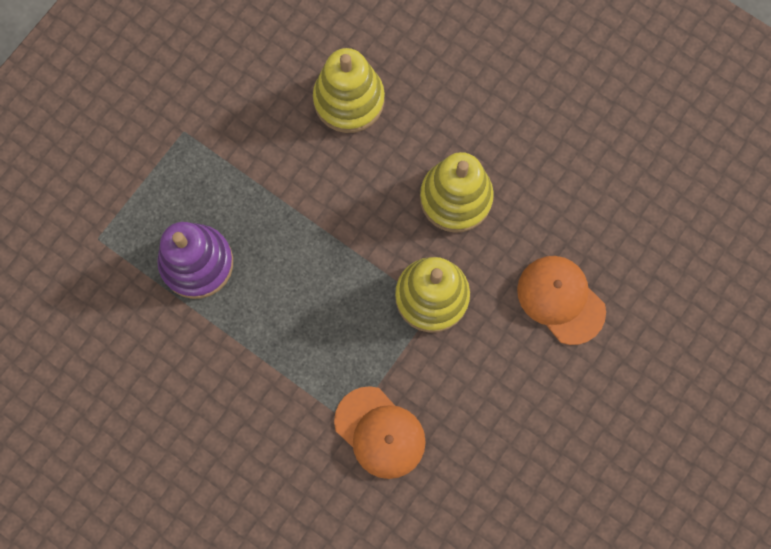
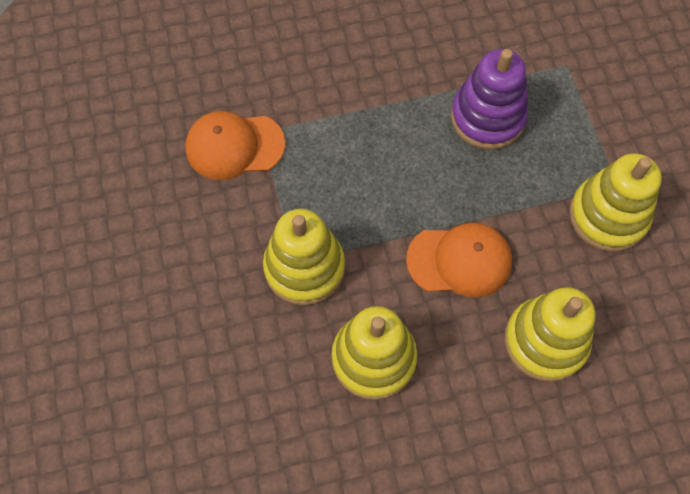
camera: 130 degrees right, 10 degrees down
(215, 122) = (608, 216): none -> yellow stacking toy
(560, 300) = (204, 371): orange cap -> orange cap (459, 261)

